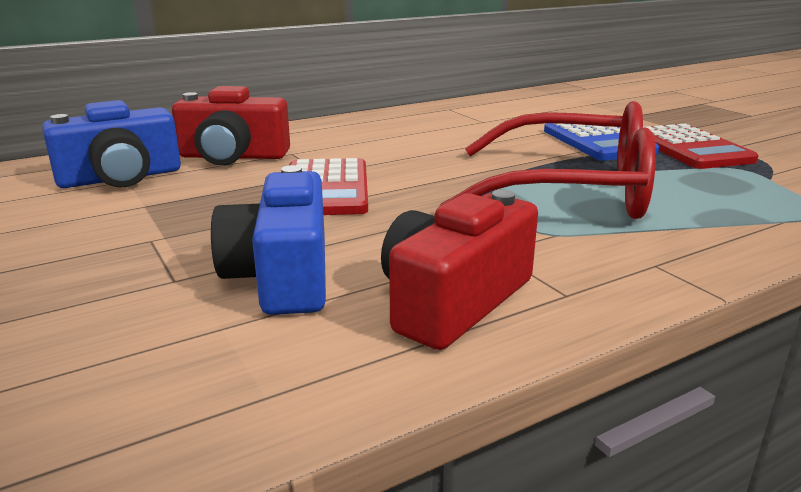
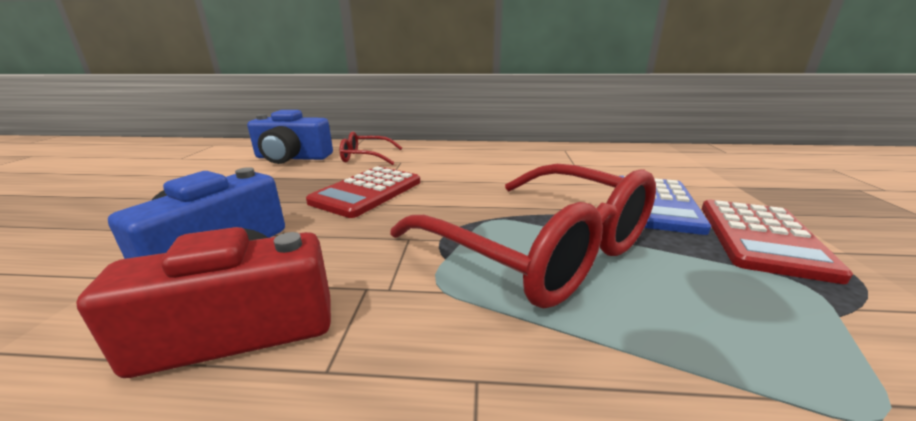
camera: 35 degrees right, 0 degrees up
(233, 156) = (366, 157): red camera -> red glasses

